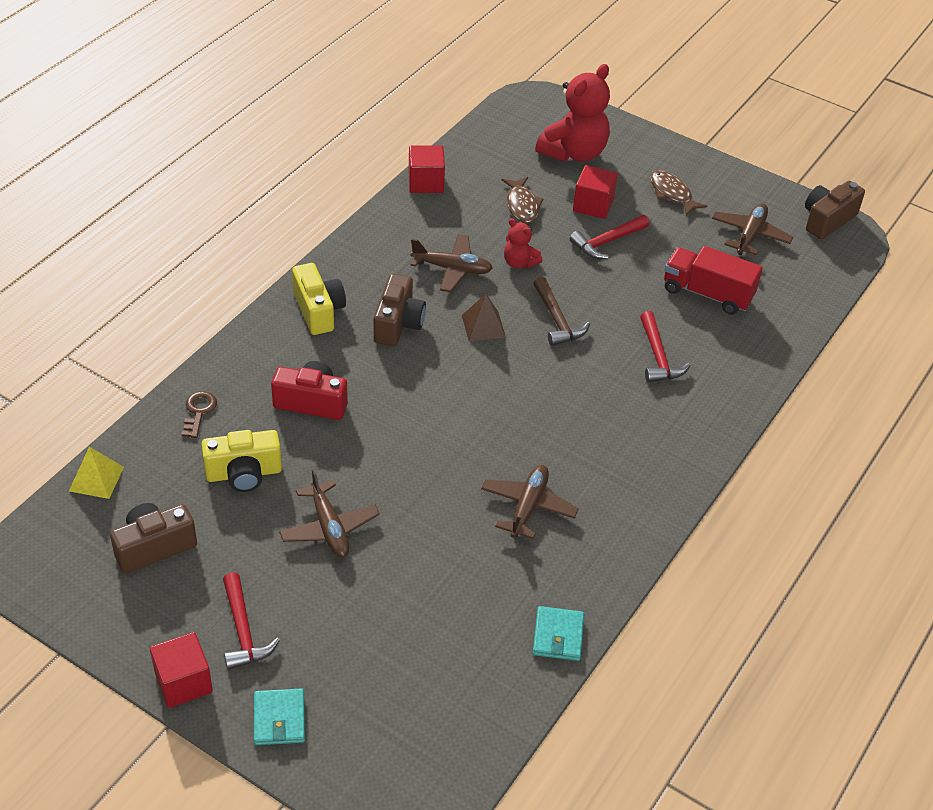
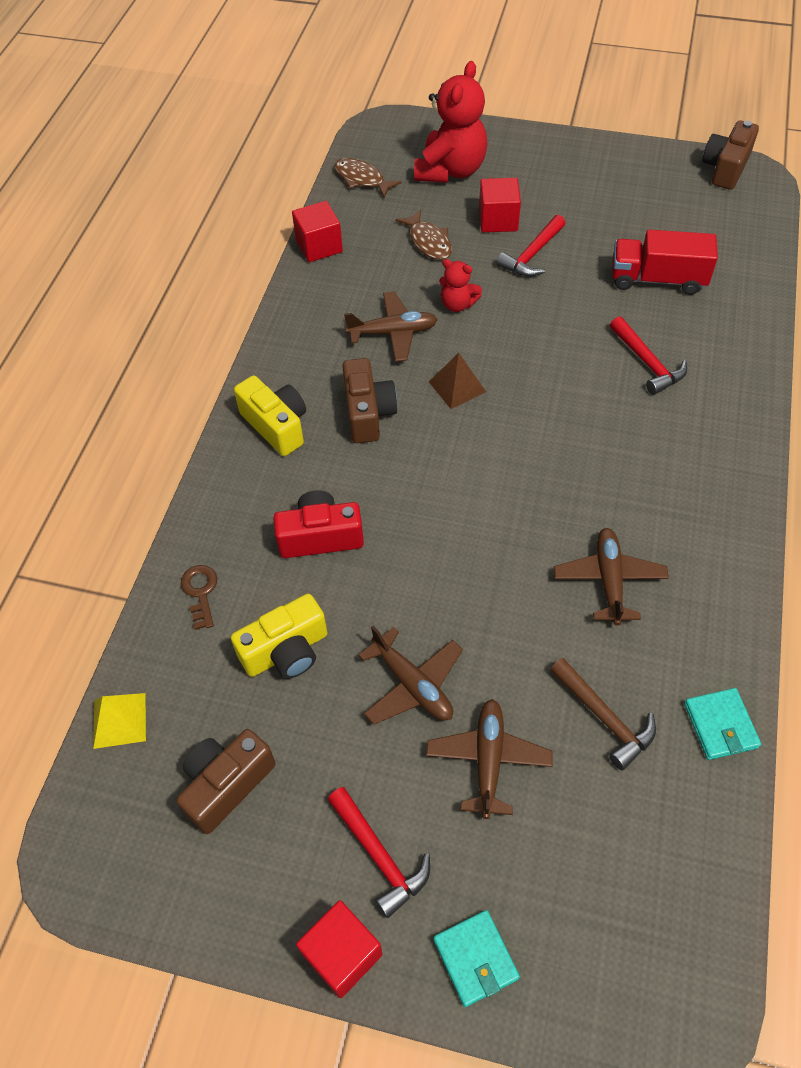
camera: 15 degrees left, 10 degrees up
(557, 320) = (527, 355): brown hammer -> brown hammer (604, 718)
(672, 193) = (567, 185): brown fish -> brown fish (362, 179)
(750, 235) = (663, 205): brown plane -> brown plane (488, 760)

